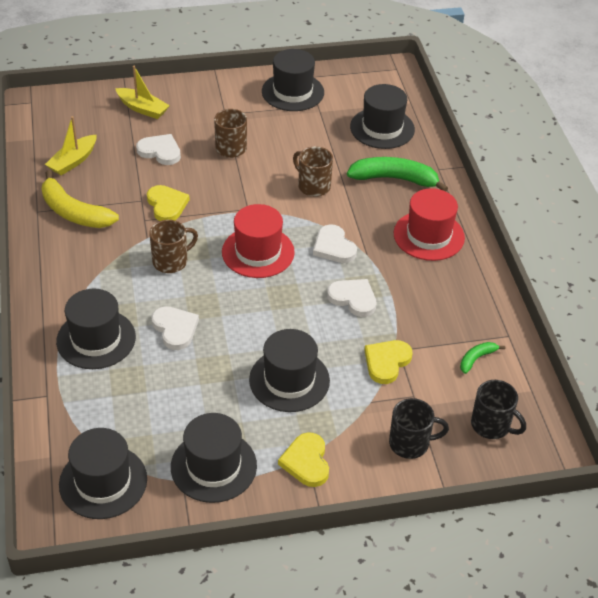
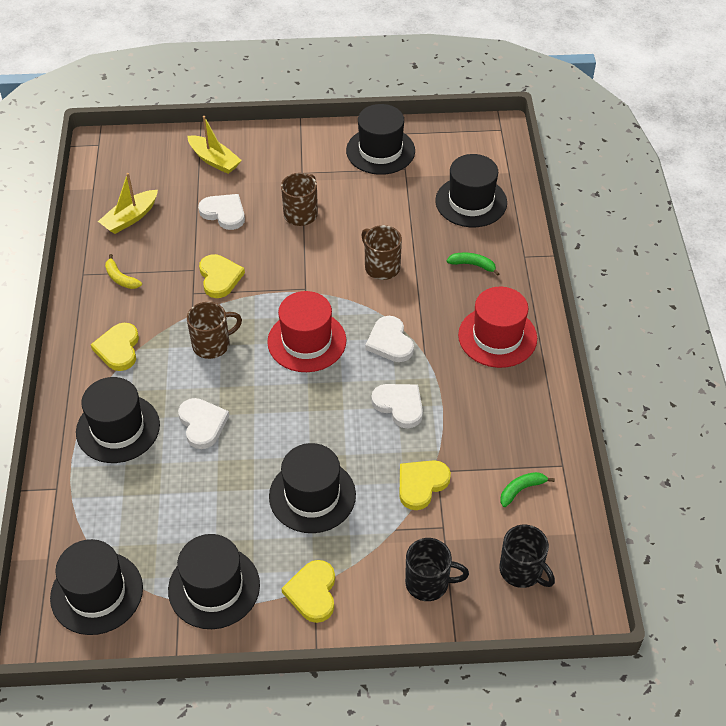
camera: 10 degrees right, 5 degrees up
(74, 212) = (121, 278): yellow banana -> yellow banana, size x0.49
(83, 271) = (118, 349): none -> yellow heart
(394, 179) = (472, 265): green banana -> green banana, size x0.49

